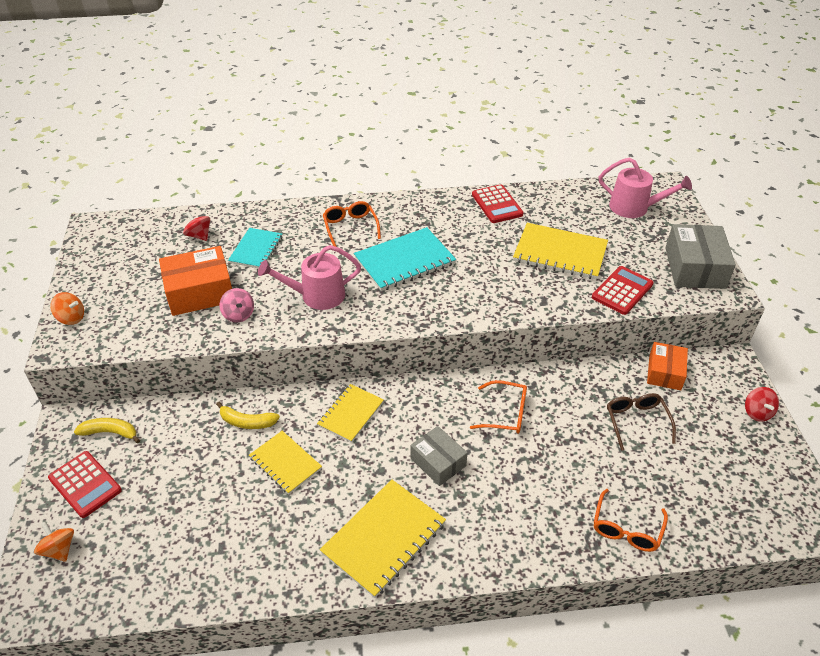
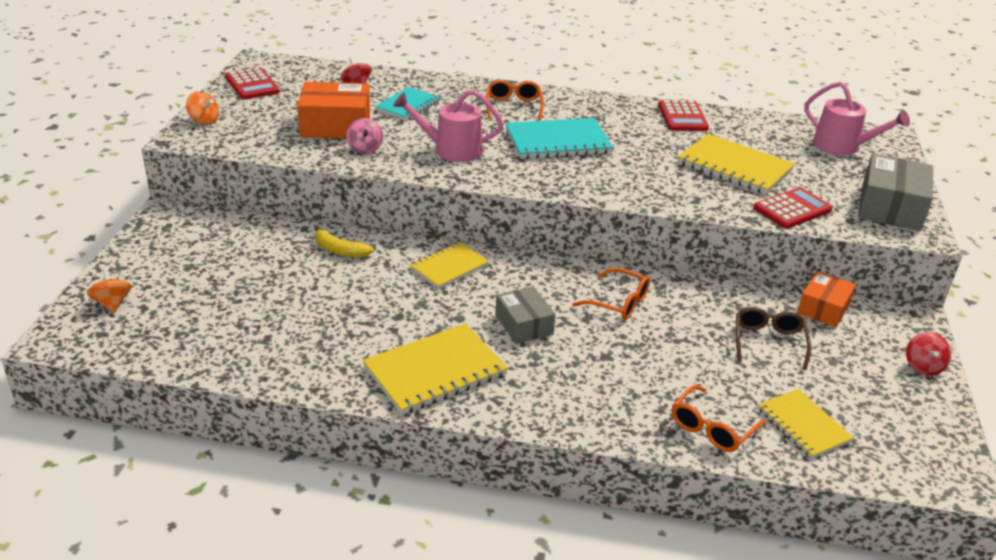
camera: 15 degrees right, 10 degrees down
(85, 484) = (160, 262): red calculator -> red calculator (252, 85)
(110, 432) = (203, 229): yellow banana -> none
(285, 463) = (362, 290): yellow notebook -> yellow notebook (803, 425)

